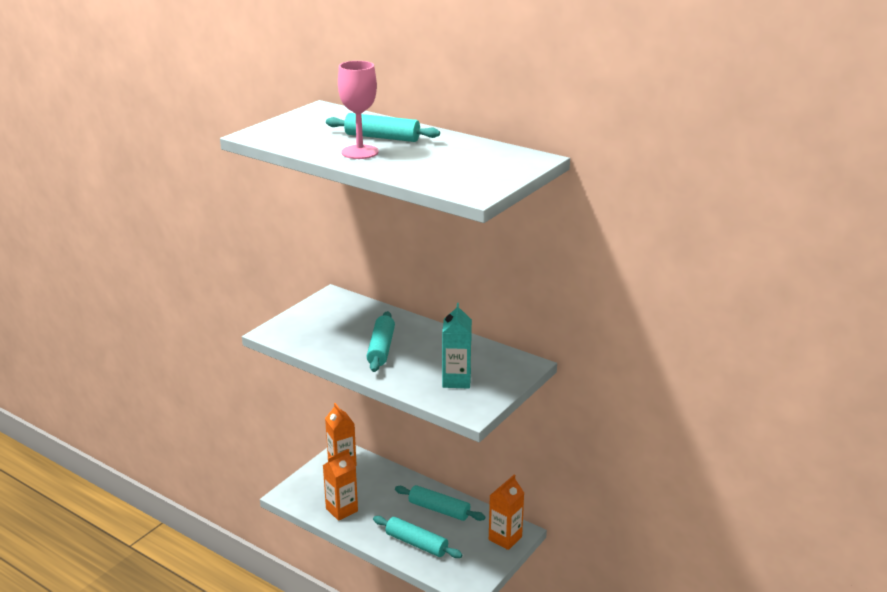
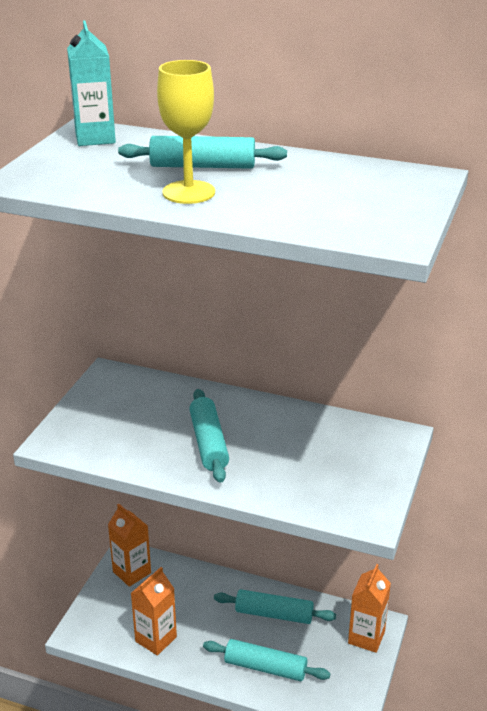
camera: 15 degrees left, 5 degrees up
(360, 152) = (188, 192): pink goblet -> yellow goblet
(456, 380) = (327, 475): turquoise carton -> turquoise carton (95, 138)

